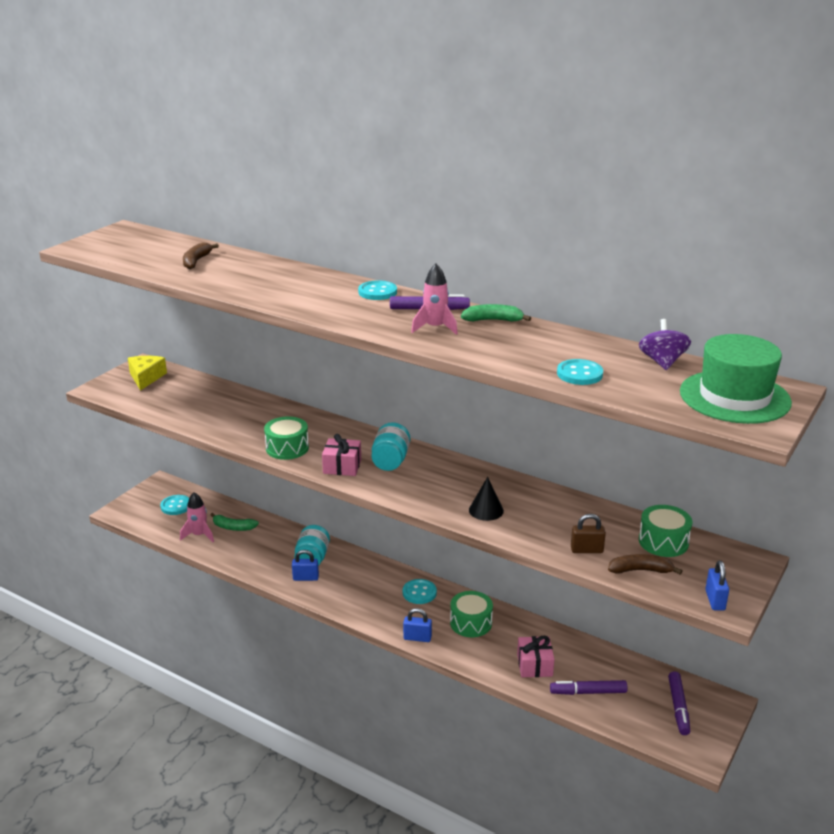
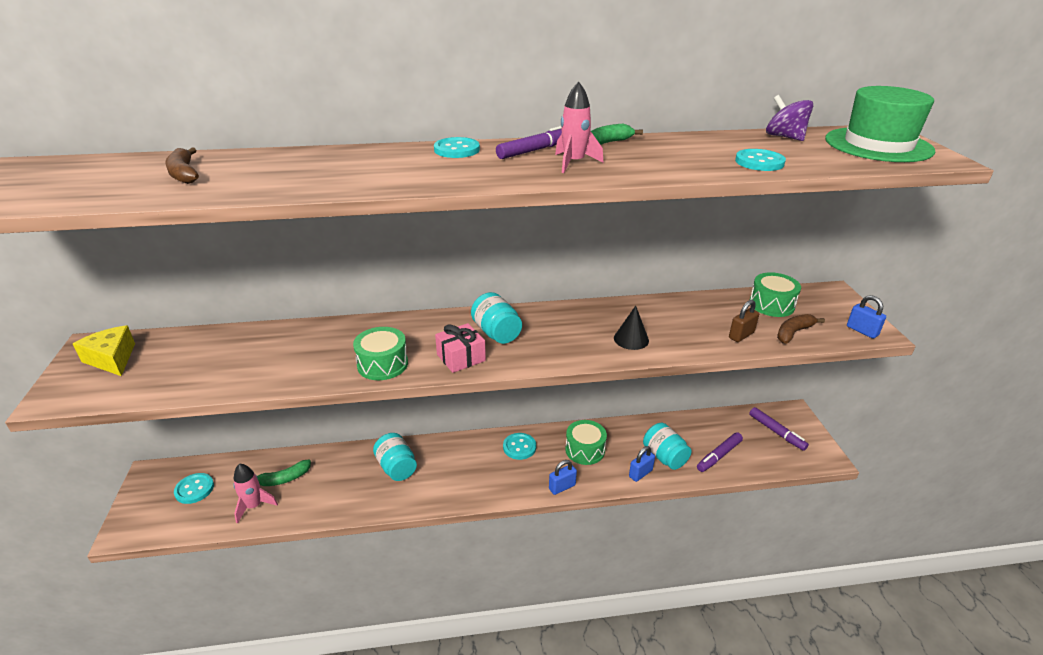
camera: 40 degrees left, 5 degrees up
(305, 578) = (410, 489): blue padlock -> blue padlock (640, 473)
(534, 665) = (664, 457): pink gift -> turquoise jar

